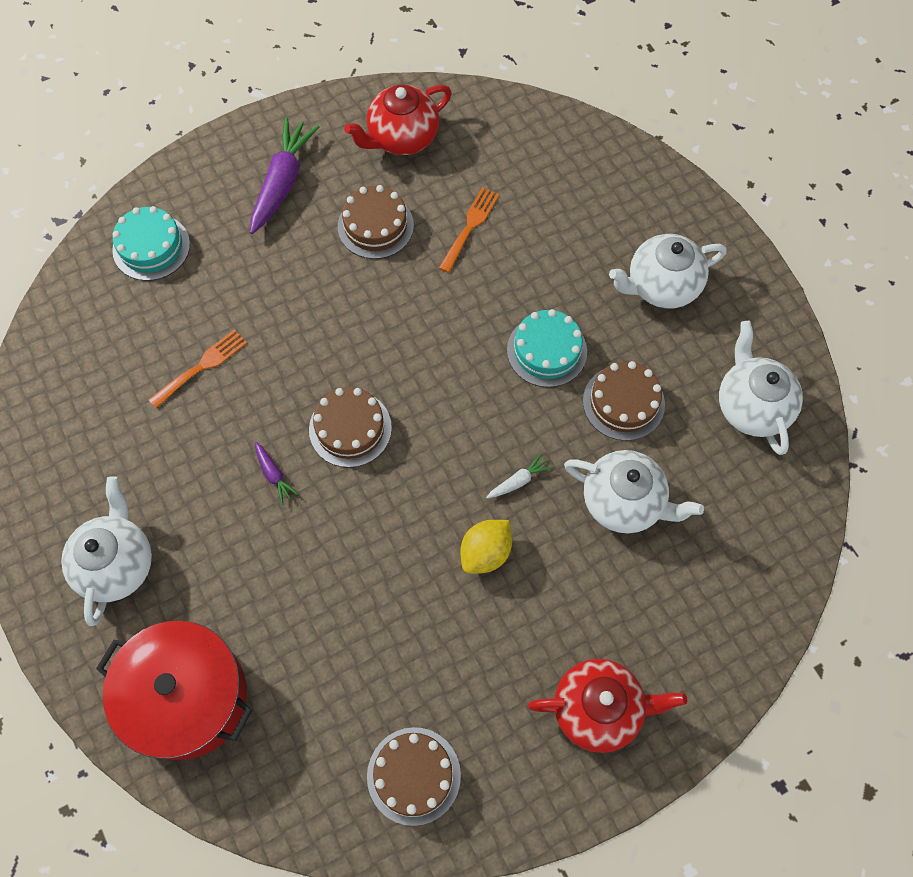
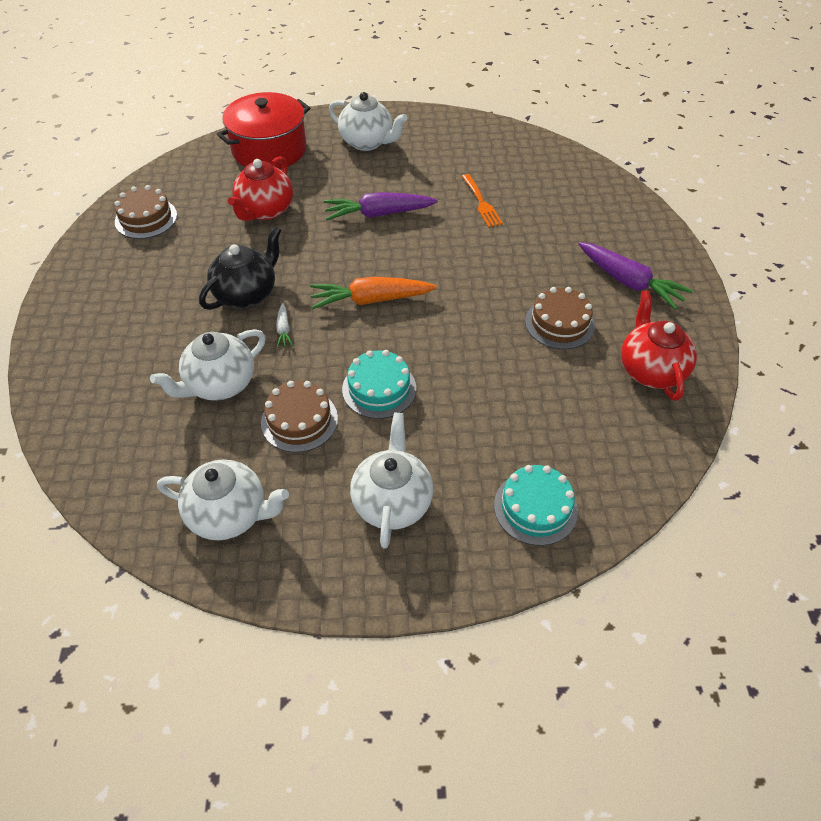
camera: 115 degrees right, 15 degrees down
(151, 247) = (595, 202): turquoise cake -> turquoise cake (535, 507)
(274, 475) = (378, 214): purple carrot -> purple carrot, size x2.15
(350, 428) = (387, 257): brown cake -> none
(429, 414) = (371, 300): none -> orange carrot
(470, 226) = (530, 383): orange fork -> none
(485, 552) = (247, 294): yellow lemon -> black teapot
(598, 709) = (100, 311): red teapot -> red teapot (265, 211)

